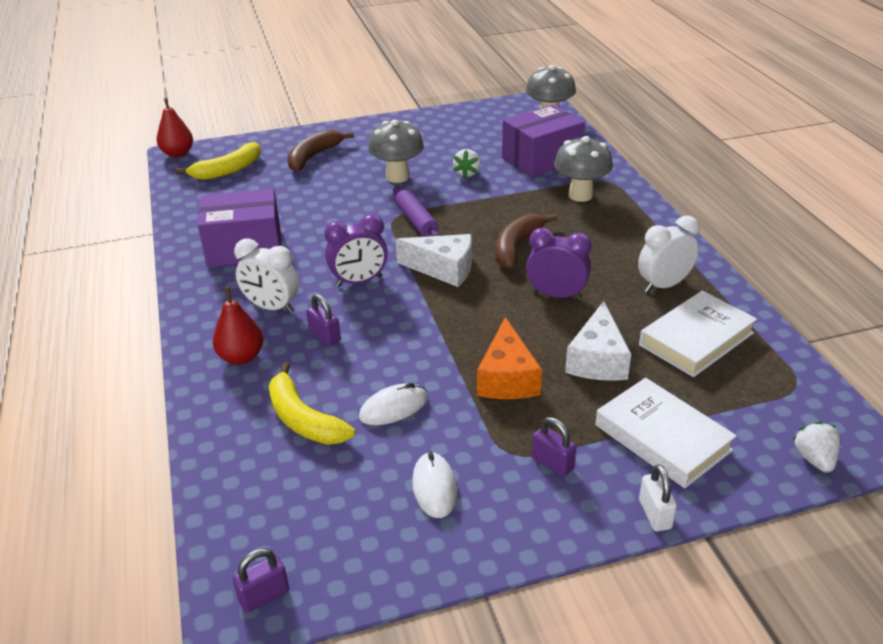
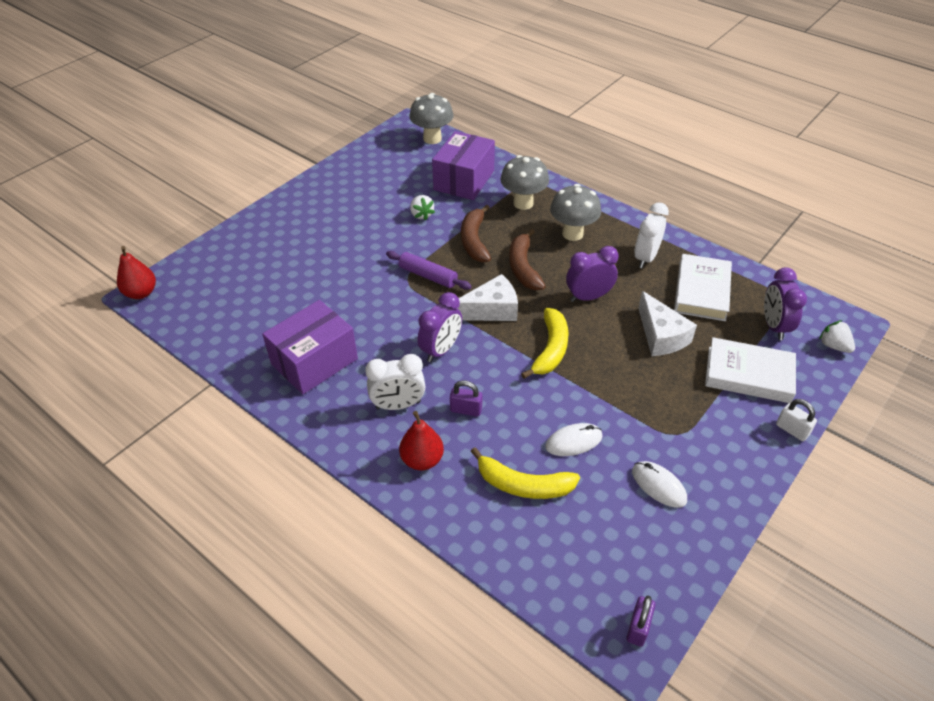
camera: 35 degrees left, 10 degrees up
(228, 170) = (212, 291): yellow banana -> yellow banana (550, 349)
(314, 156) = (276, 247): brown banana -> brown banana (474, 241)
(393, 408) = (573, 441): white mouse -> white mouse turned 45 degrees clockwise
(397, 177) = (370, 240): grey mushroom -> grey mushroom (572, 234)
(507, 378) = (621, 379): orange cheese -> none
(552, 463) = (708, 427): purple padlock -> none
(752, 407) = (774, 326): none -> purple clock

